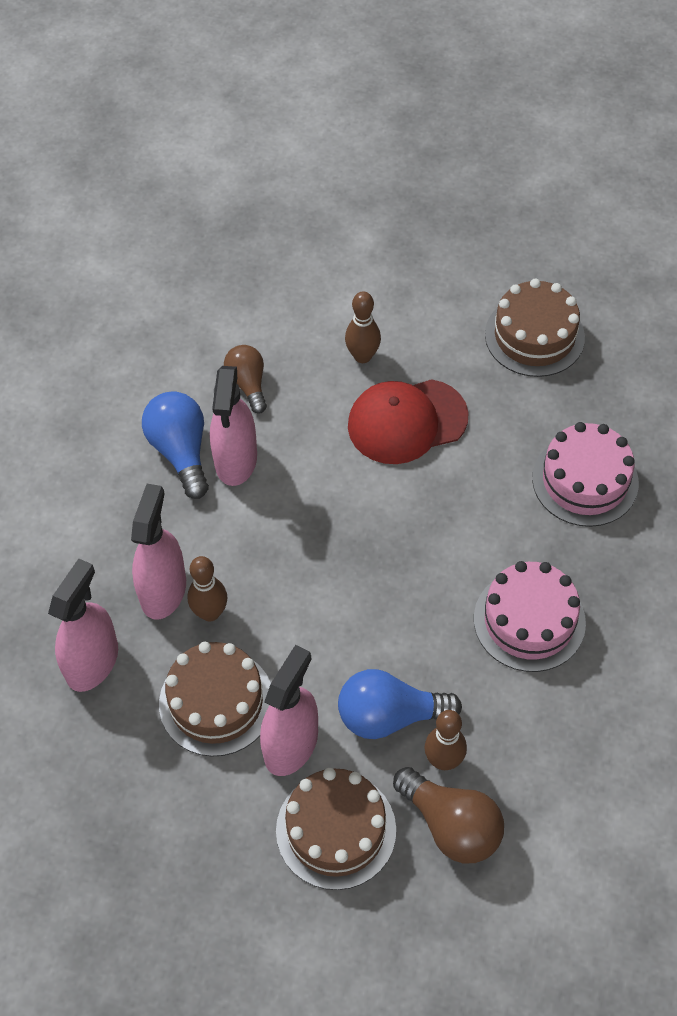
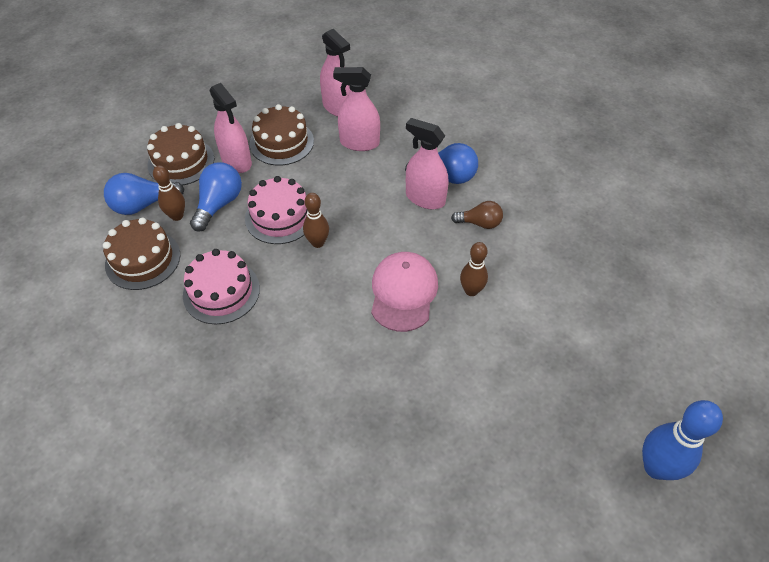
camera: 115 degrees right, 5 degrees down
(163, 590) = (359, 143): pink spray bottle -> pink spray bottle turned 150 degrees clockwise
(210, 613) = (333, 156): brown bowling pin -> brown bowling pin (317, 243)
(407, 421) = (403, 292): red cap -> pink cap
(451, 825) = (143, 205): brown light bulb -> blue light bulb
(480, 153) = (656, 467): none -> blue bowling pin
(534, 336) = (434, 407): brown cake -> brown cake (143, 259)
(585, 480) = (293, 374): pink cake -> pink cake (280, 216)

